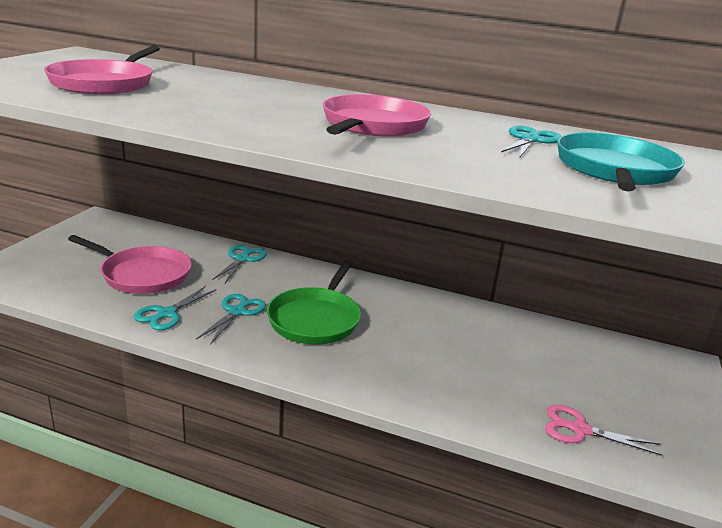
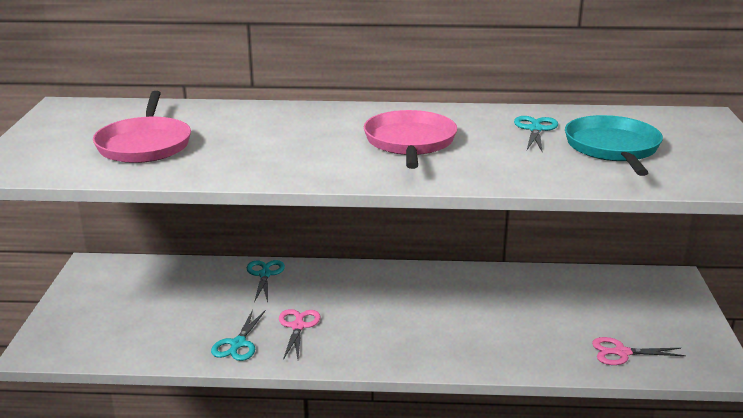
camera: 15 degrees left, 0 degrees up
(143, 275) = (185, 313): pink pan -> none
(237, 312) = (298, 326): turquoise scissors -> pink scissors
(315, 319) = (369, 315): green pan -> none

